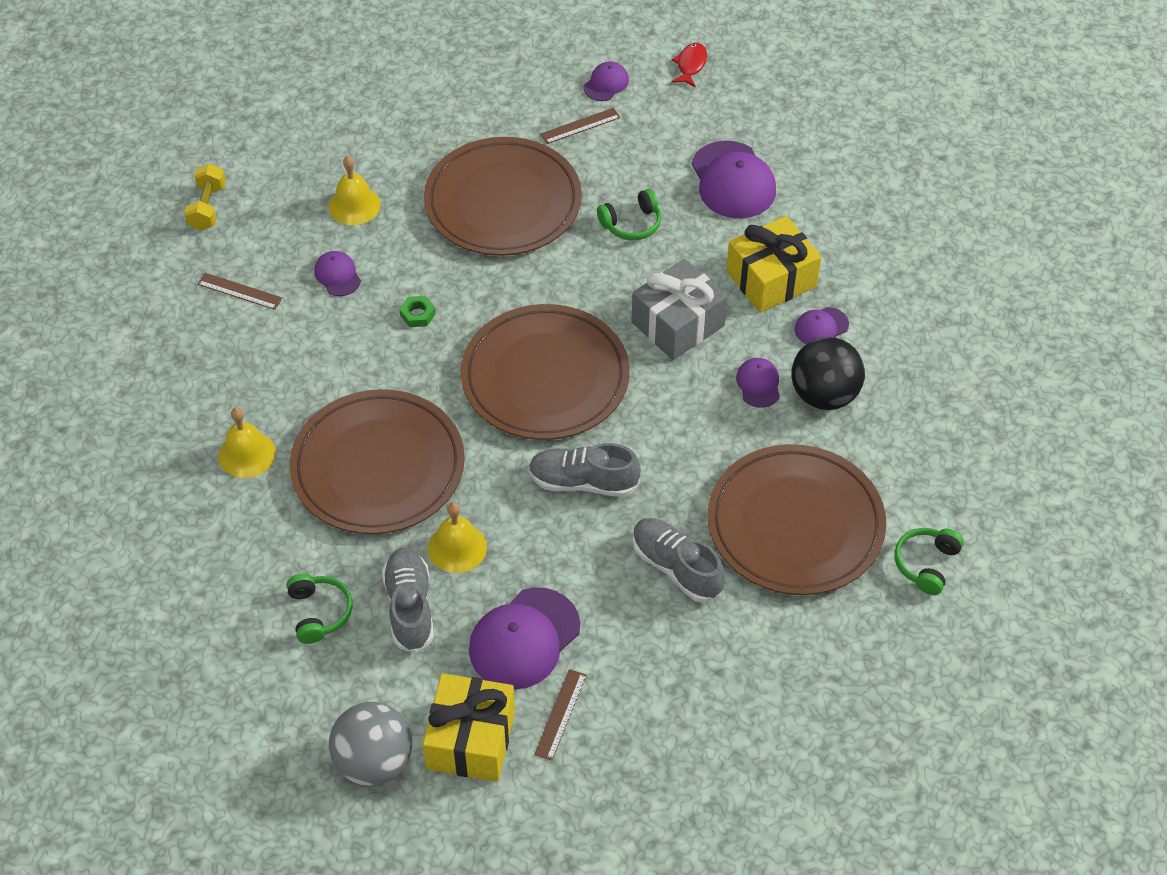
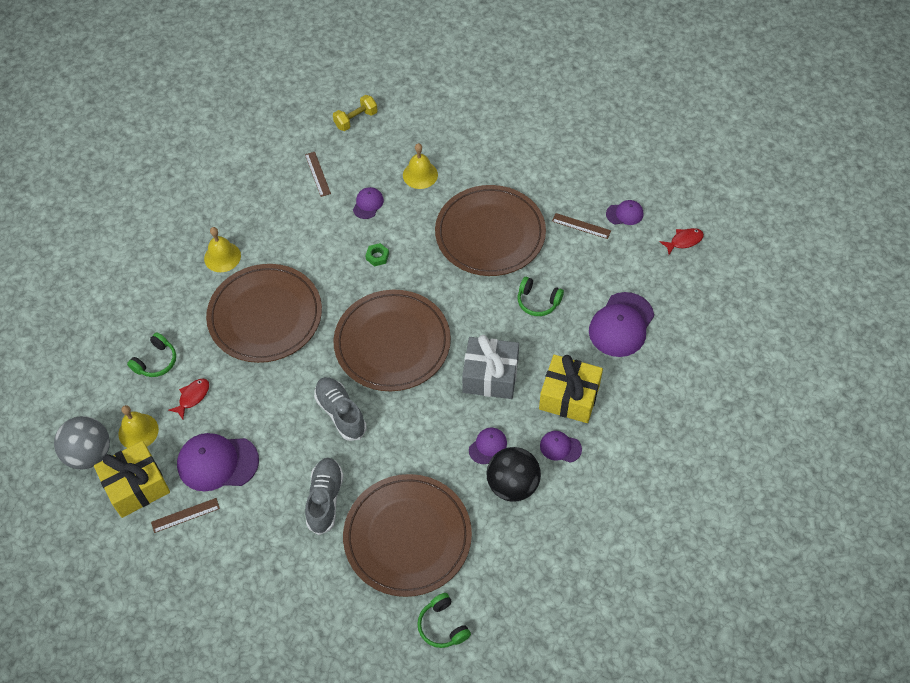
camera: 50 degrees right, 5 degrees up
(409, 607) = (192, 397): grey shoe -> red fish
(457, 548) = (247, 389): yellow bell -> yellow bell (138, 431)
(926, 564) = (442, 626): green headphones -> green headphones turned 105 degrees counterclockwise

